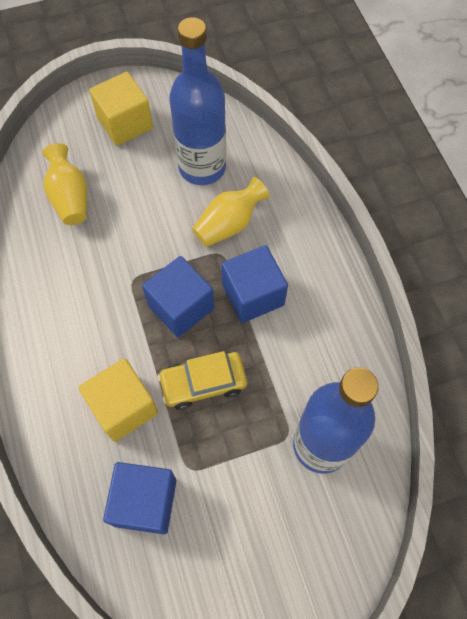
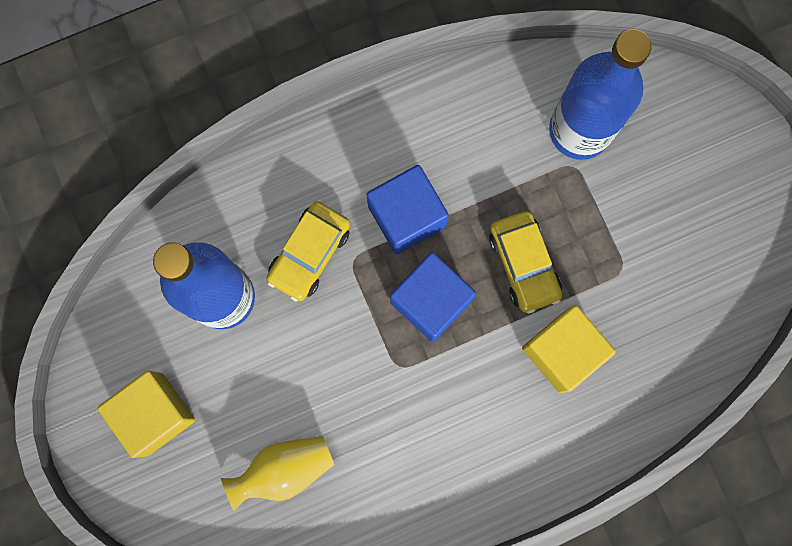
camera: 95 degrees left, 15 degrees up
(145, 502) = (663, 312): blue cube -> none
(229, 224) = (309, 254): yellow vase -> yellow car

